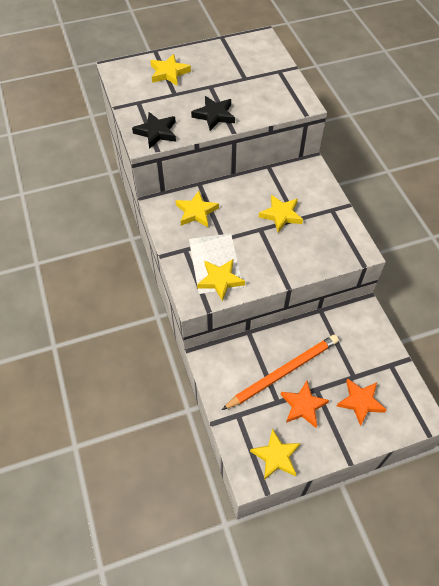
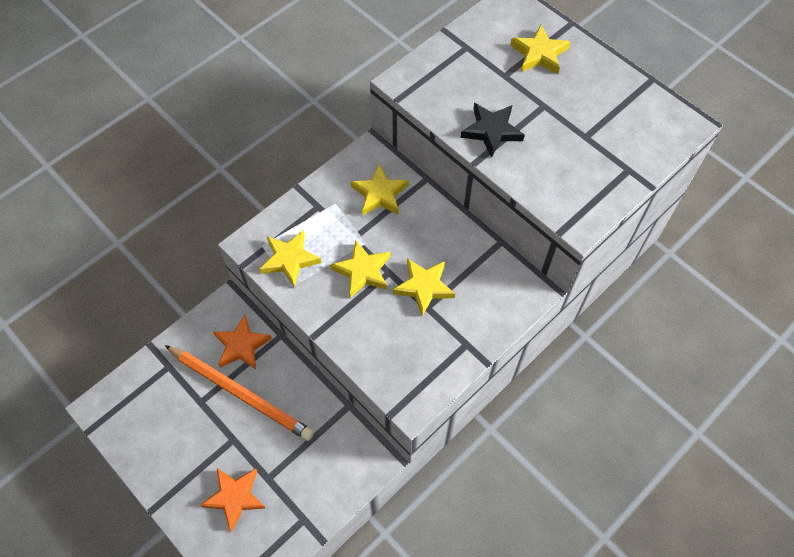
camera: 65 degrees right, 5 degrees up
(156, 132) = (425, 86): black star -> none
(276, 456) = (131, 425): yellow star -> yellow star (362, 271)
(303, 406) = (205, 432): orange star -> orange star (241, 345)

